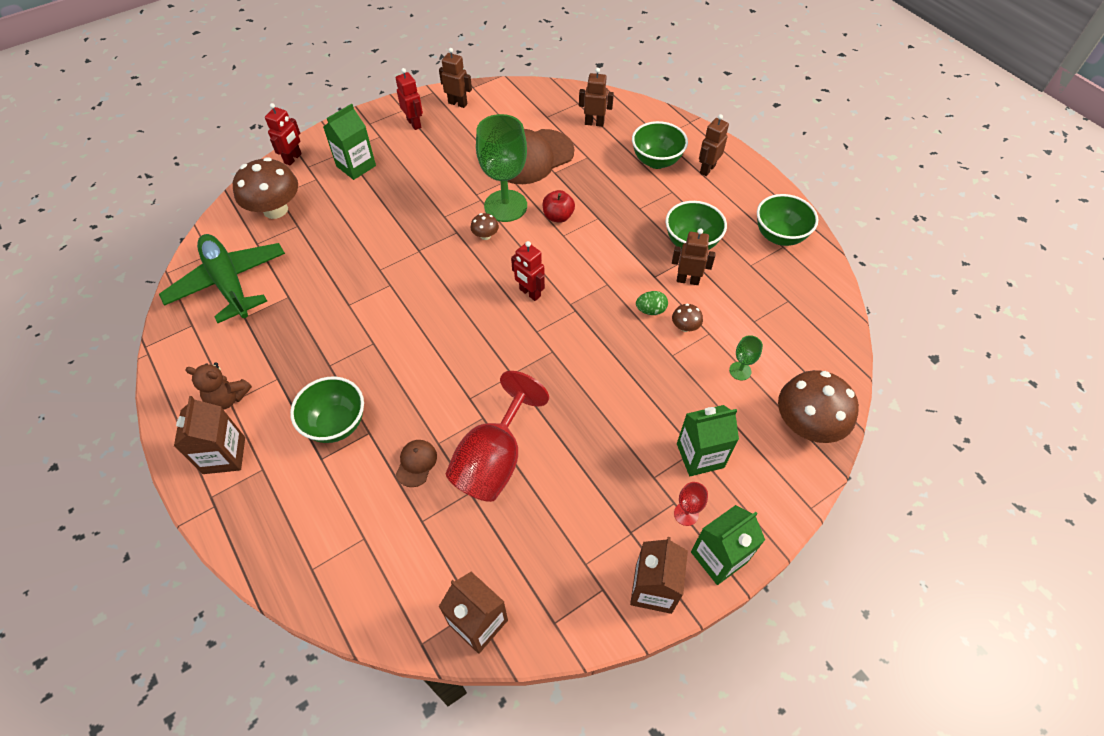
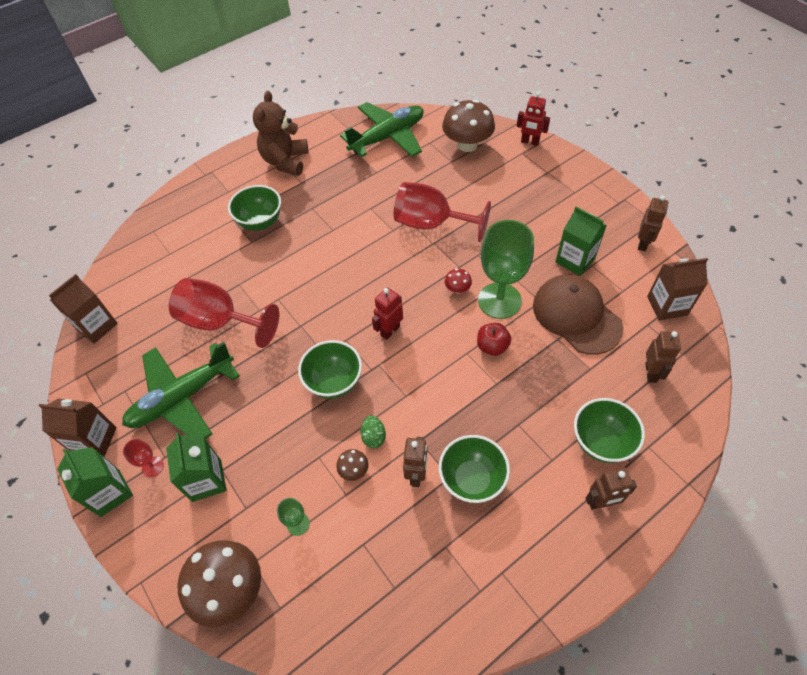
camera: 90 degrees right, 0 degrees up
(224, 455) = (241, 170): brown carton -> brown carton (667, 306)
(228, 398) = (285, 161): brown teddy bear -> brown teddy bear, size x1.62
(356, 166) = (530, 183): green carton -> green carton (575, 260)
(390, 250) = (431, 224): none -> red goblet
(414, 123) = (600, 214): red robot -> none
(416, 463) = (223, 273): brown cap -> none
(485, 235) = (457, 289): brown mushroom -> red mushroom
(599, 492) = (182, 397): none -> green plane
(707, 169) = (601, 502): brown robot -> brown robot turned 135 degrees clockwise
(779, 236) = (497, 587): green bowl -> green bowl (334, 382)

